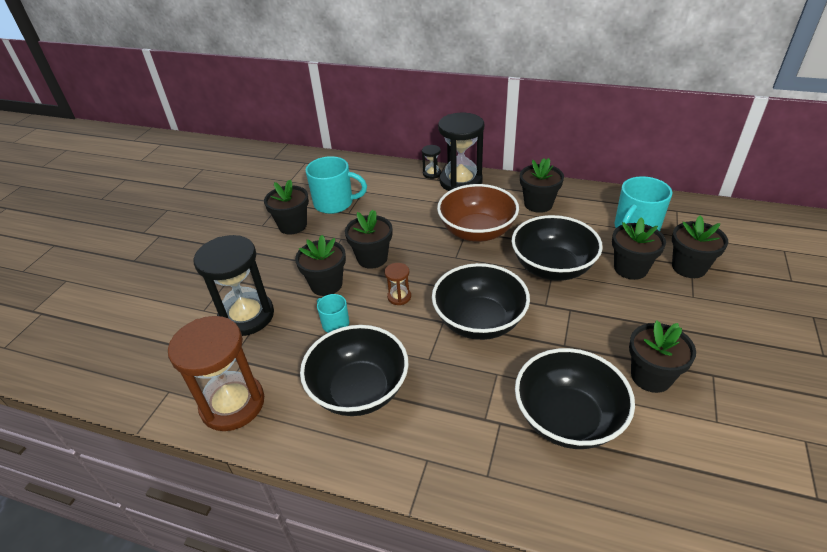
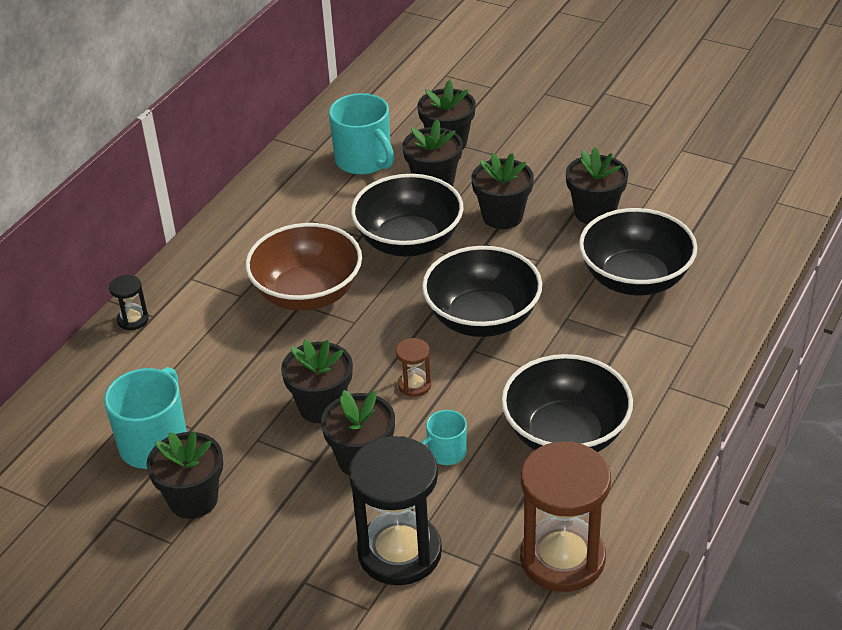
camera: 80 degrees left, 0 degrees up
(461, 181) = (174, 291): black hourglass -> none
(538, 204) = (273, 227): black flower pot -> black flower pot (502, 216)

